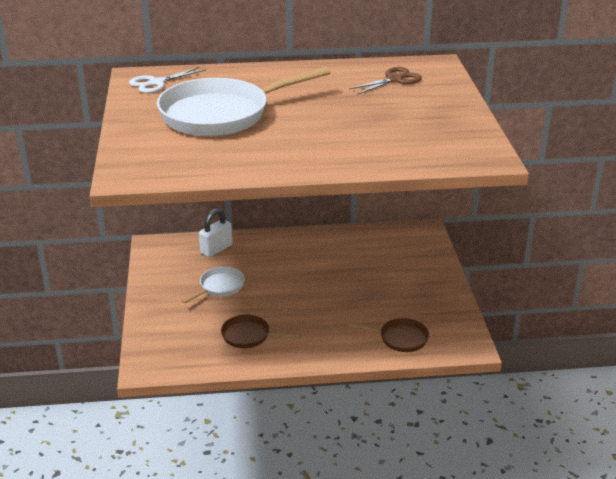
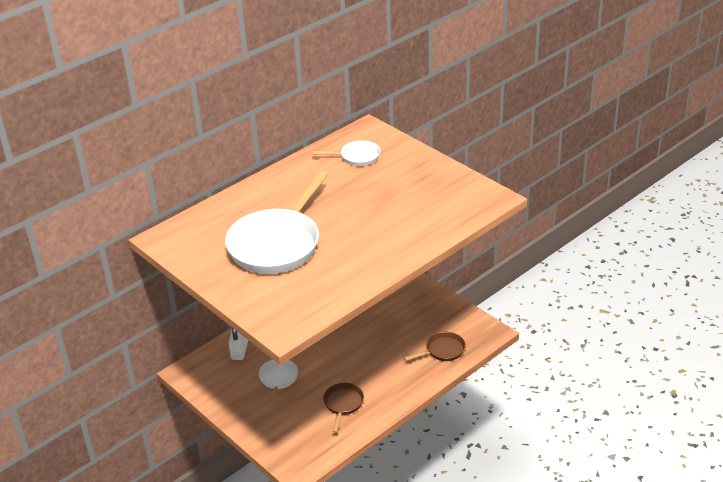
camera: 35 degrees left, 5 degrees up
(156, 83) = (188, 238): white scissors -> none
(249, 336) = (343, 404): brown pan -> brown pan turned 120 degrees clockwise
(394, 80) = (357, 157): brown scissors -> white pan

